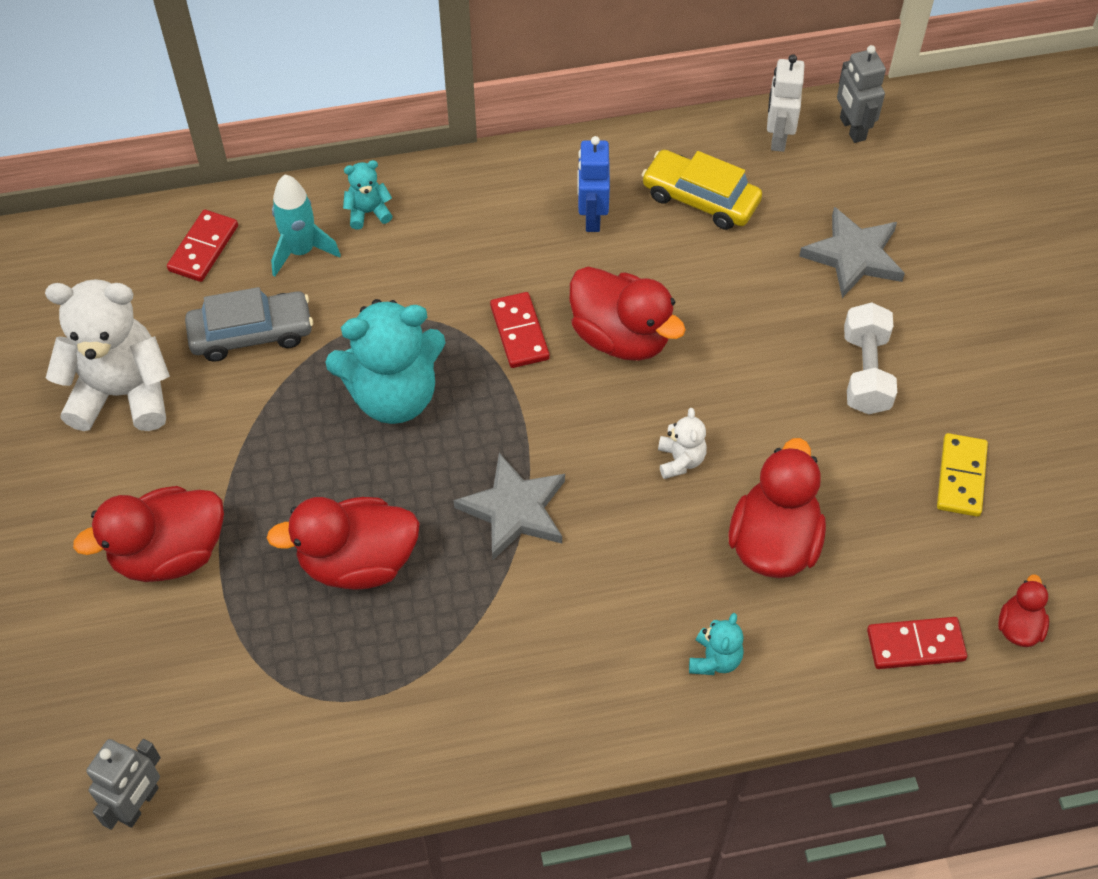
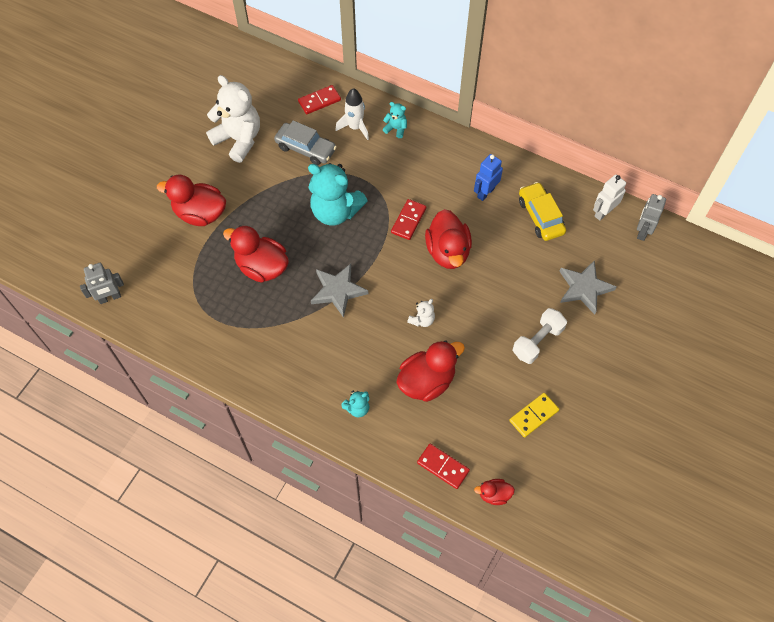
camera: 40 degrees right, 5 degrees up
(301, 251) = (355, 127): turquoise rocket -> white rocket
(1019, 627) = (494, 494): red duck -> red duck turned 150 degrees counterclockwise

